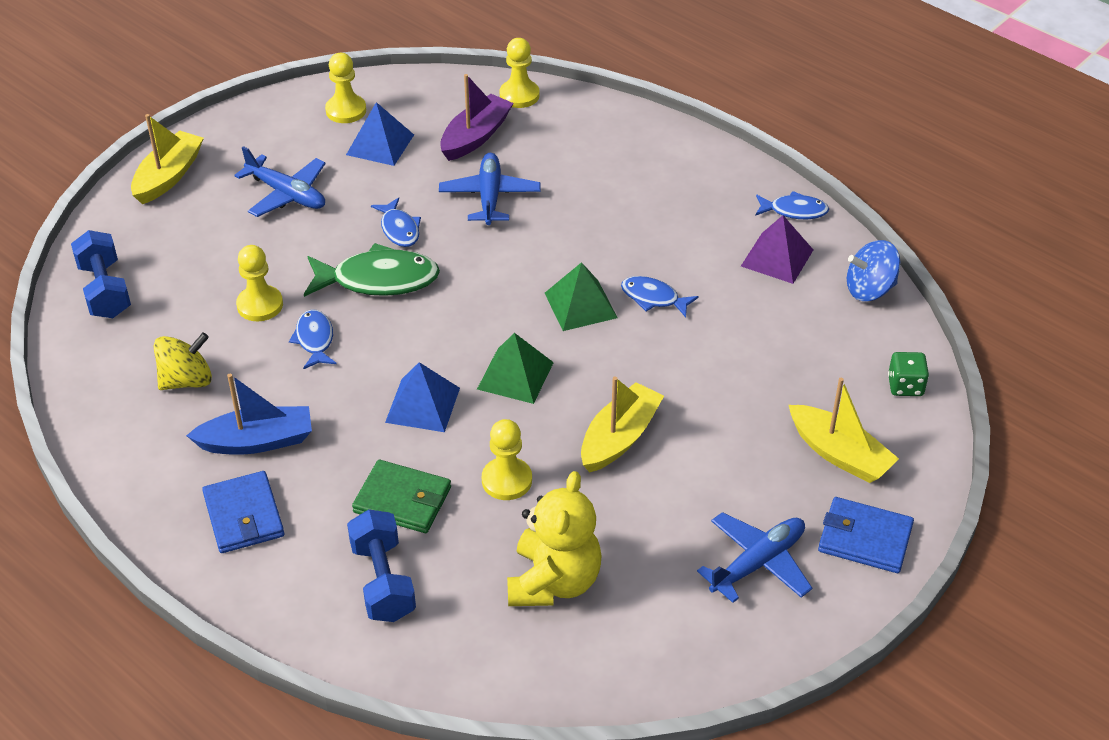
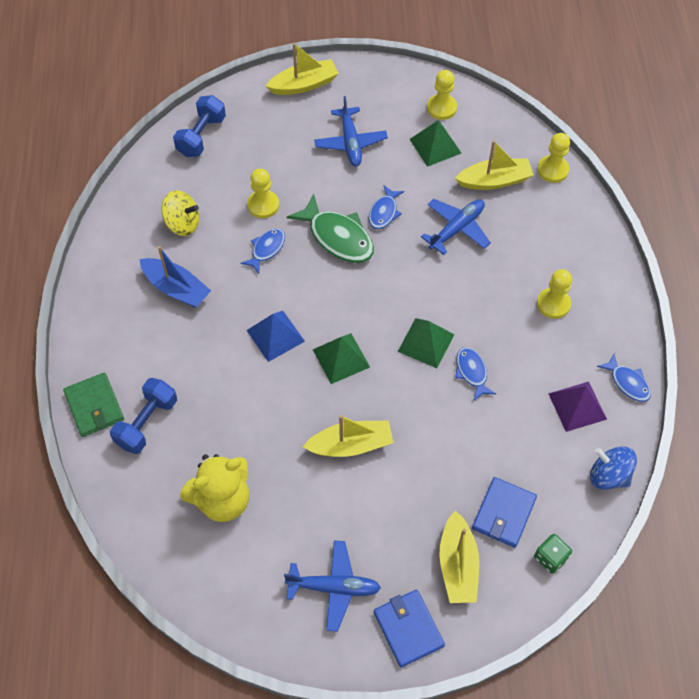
camera: 45 degrees right, 15 degrees up
(244, 516) = (126, 327): blue wallet -> blue wallet (503, 513)
(380, 144) = (435, 146): blue pyramid -> green pyramid
(402, 500) = (205, 384): green wallet -> green wallet (94, 406)
(475, 137) = (494, 181): purple boat -> yellow boat
(507, 480) = (266, 418): yellow pawn -> yellow pawn (553, 304)

